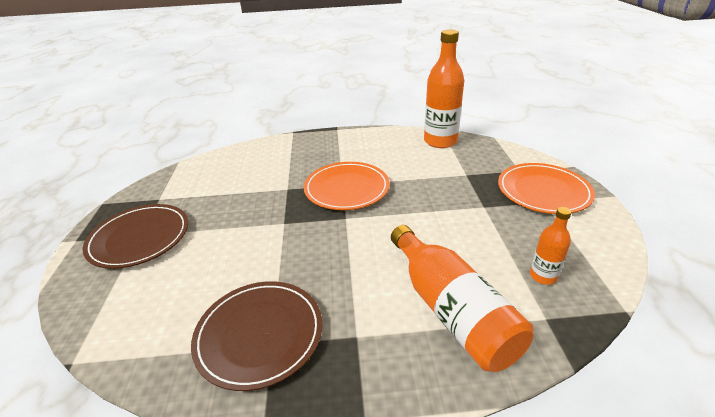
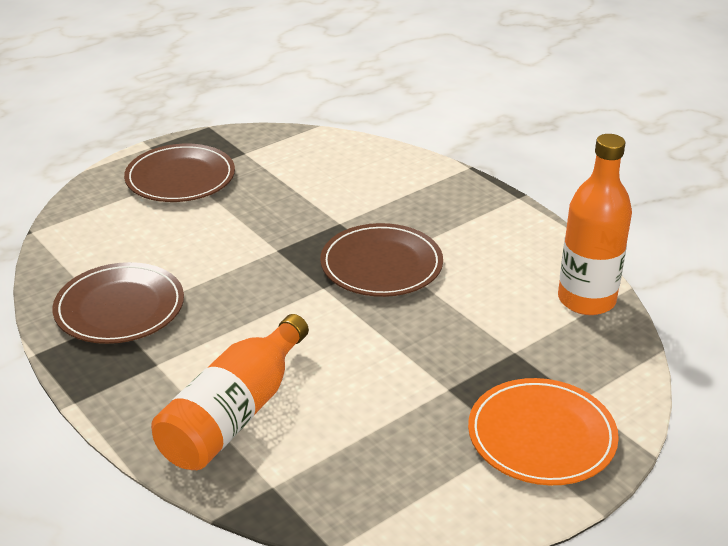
camera: 55 degrees right, 0 degrees up
(346, 188) = (381, 265): orange plate -> brown plate
(543, 276) = (343, 471): orange bottle -> none

